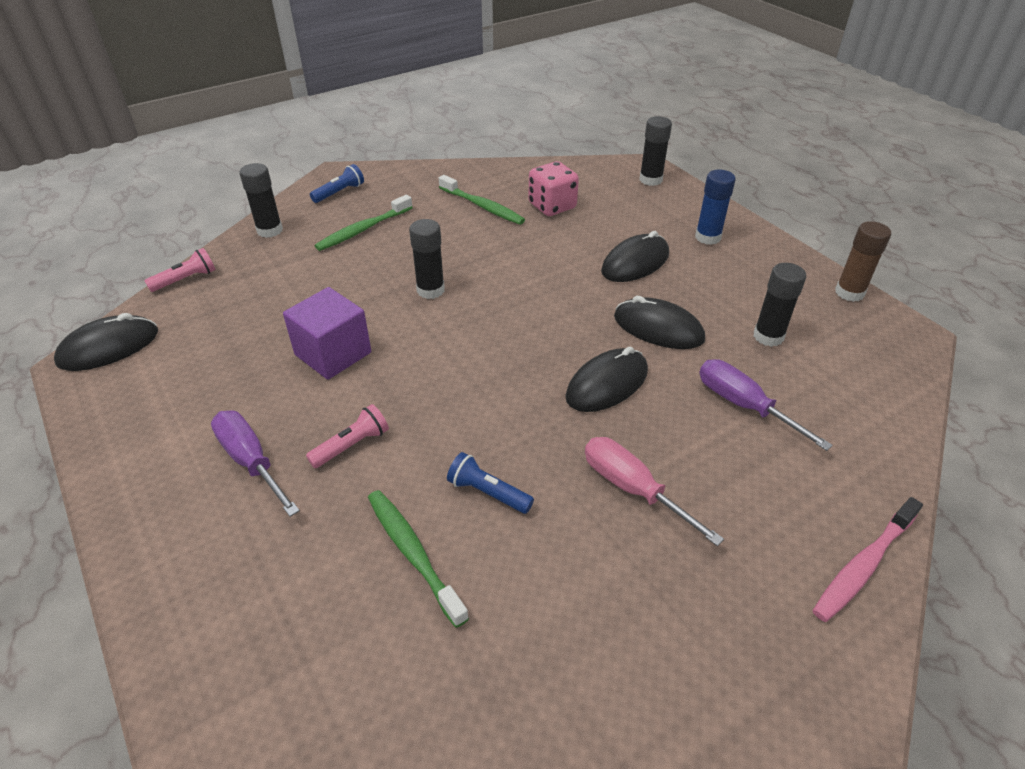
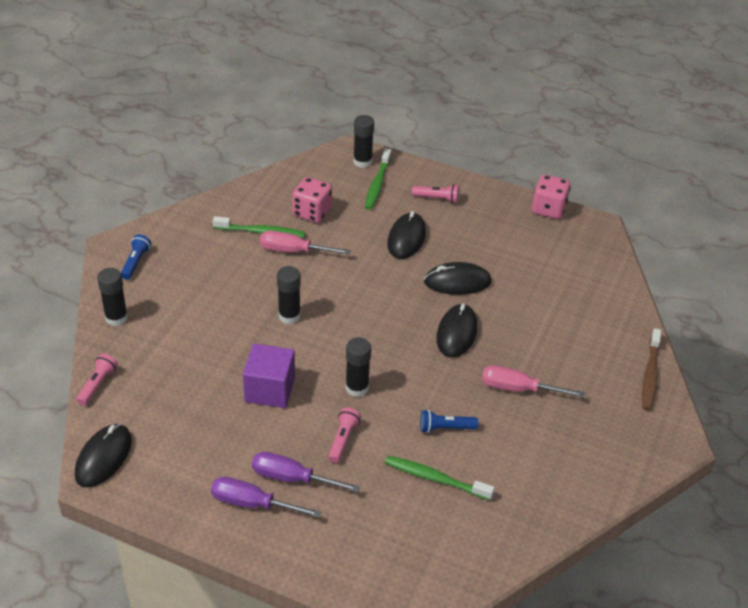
camera: 35 degrees left, 0 degrees up
(363, 230) = (190, 288): green toothbrush -> green toothbrush (377, 184)
(498, 233) = (294, 251): none -> pink screwdriver
(708, 237) = (437, 198): blue glue stick -> pink flashlight
(744, 406) = (540, 313): purple screwdriver -> purple screwdriver (253, 504)
(768, 336) = (523, 260): black glue stick -> black glue stick (357, 388)
(849, 293) = (548, 209): brown glue stick -> pink dice
(863, 565) = (650, 375): pink toothbrush -> brown toothbrush

